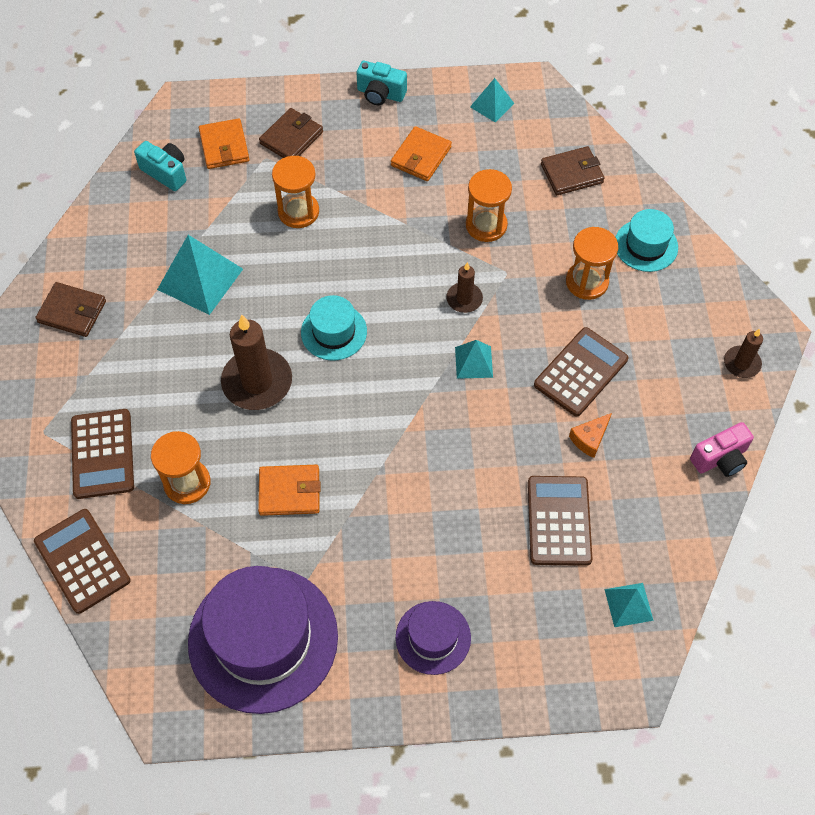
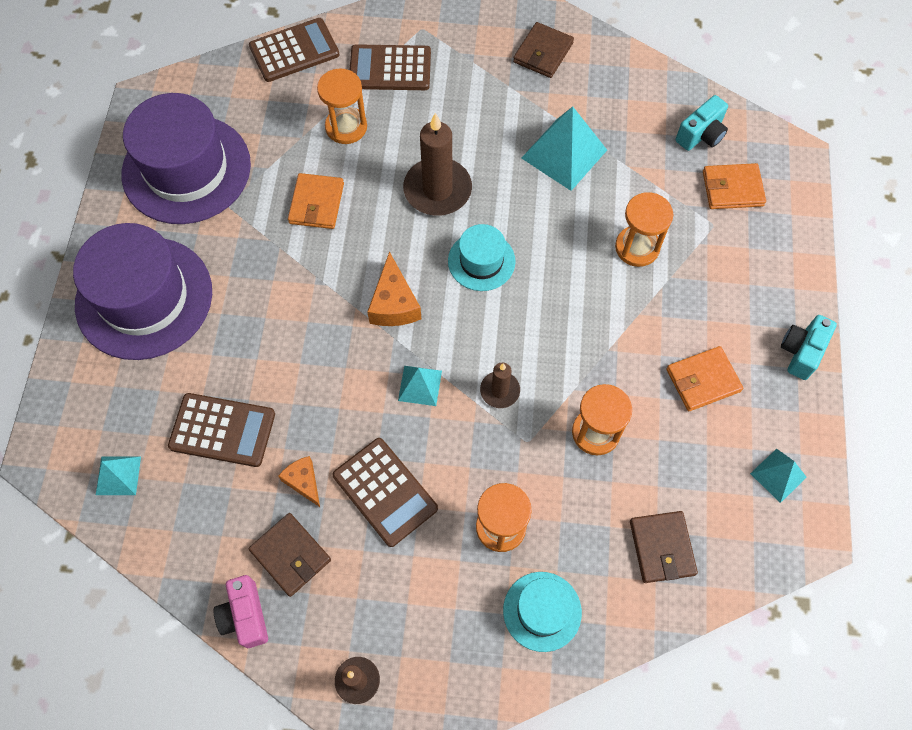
camera: 100 degrees right, 5 degrees up
(291, 138) = (740, 252): brown wallet -> brown wallet (290, 555)
(394, 398) = (394, 304): none -> orange cheese
(421, 156) = (703, 380): orange wallet -> orange wallet turned 60 degrees counterclockwise
(433, 637) = (144, 298): purple hat -> purple hat, size x1.98

